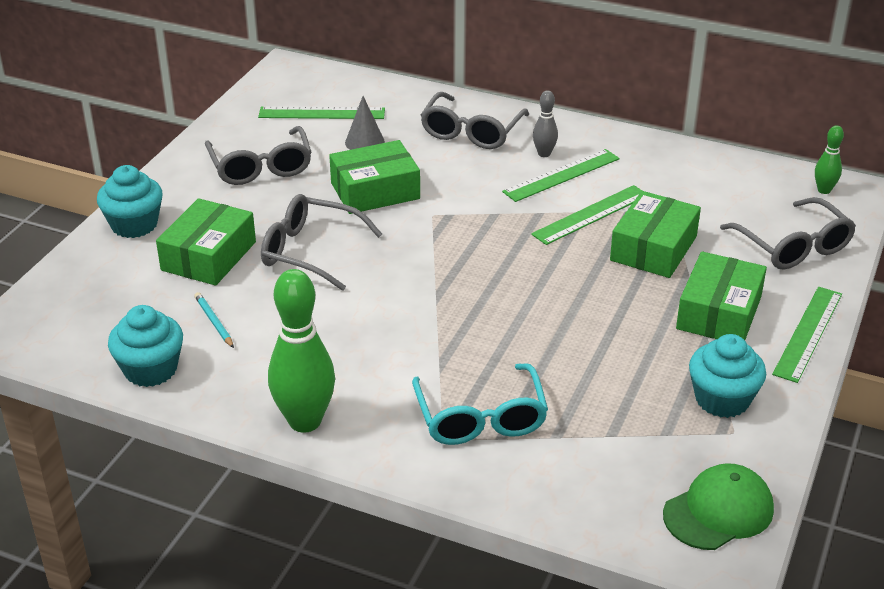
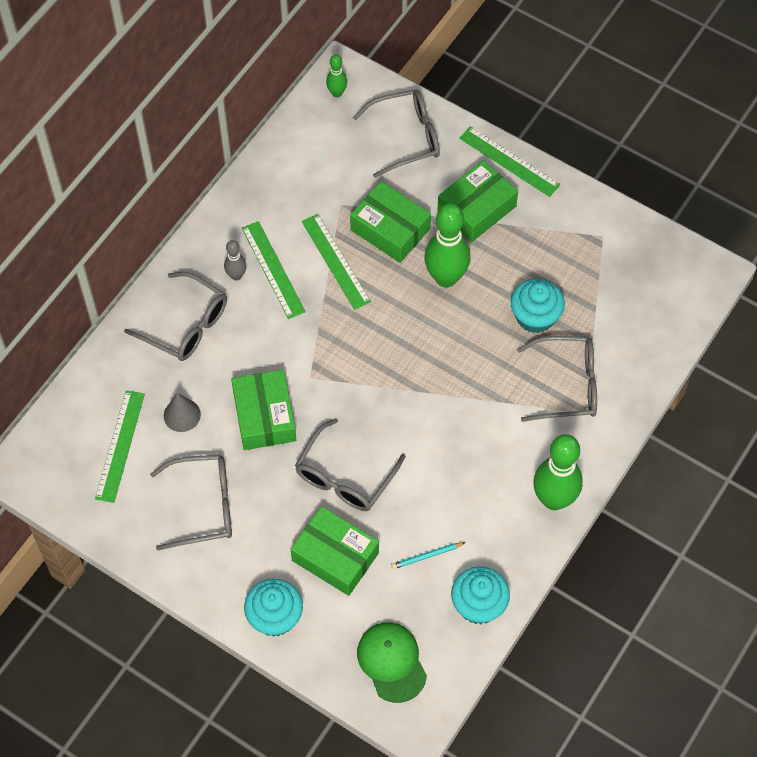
camera: 80 degrees left, 25 degrees up
(480, 418) = (567, 385): turquoise glasses -> grey glasses
(604, 298) = (446, 277): none -> green bowling pin
(718, 511) = (672, 266): green cap -> green cap (391, 662)
(719, 312) = (476, 209): green box -> green box turned 75 degrees counterclockwise
(722, 399) = (570, 234): turquoise cupcake -> turquoise cupcake (535, 317)

